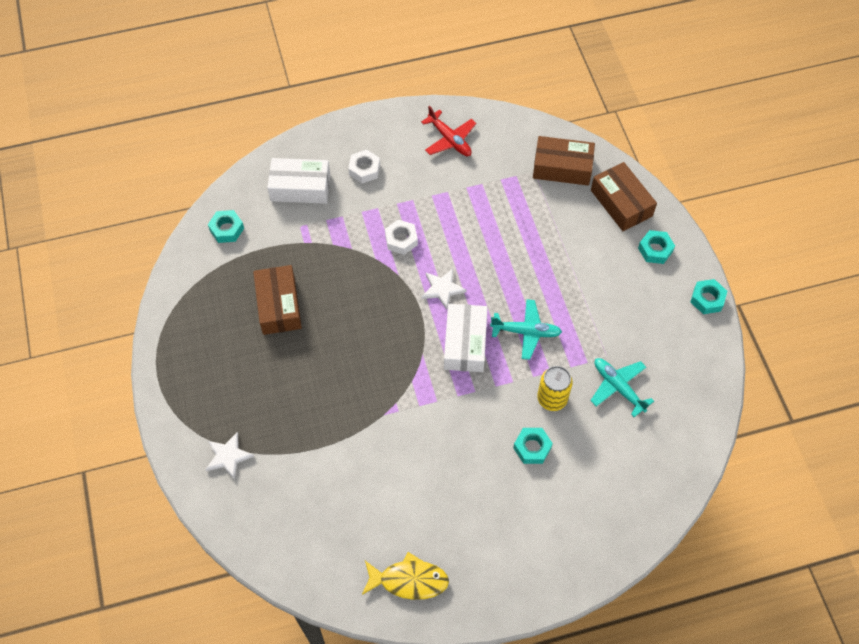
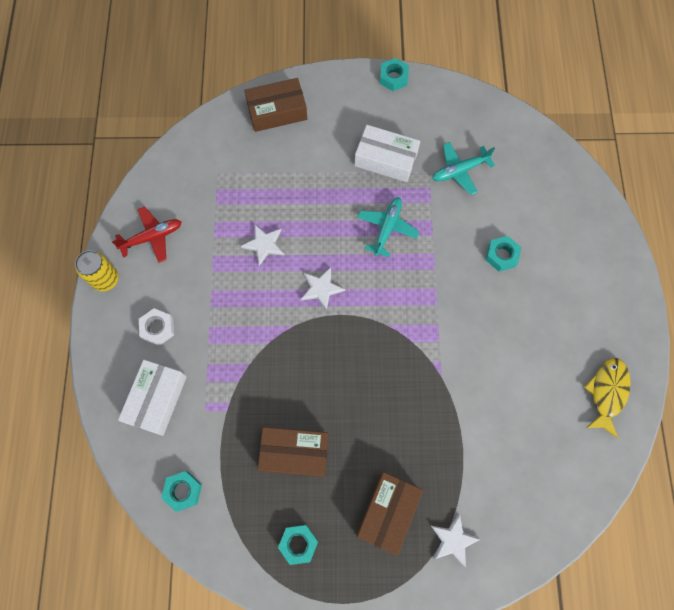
camera: 75 degrees left, 10 degrees up
(401, 240) = (254, 313): white nut -> none
(465, 343) = (385, 284): white box -> white box (386, 159)
(472, 230) = (264, 244): none -> white star
(552, 398) = (458, 226): yellow can -> yellow can (105, 279)
(562, 167) = (221, 147): brown box -> brown box (388, 512)
(655, 250) = (333, 100): turquoise nut -> turquoise nut (298, 544)

